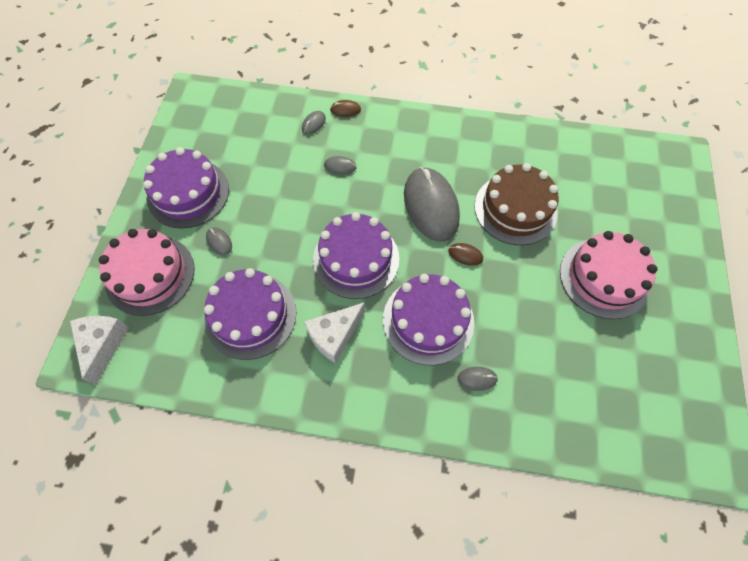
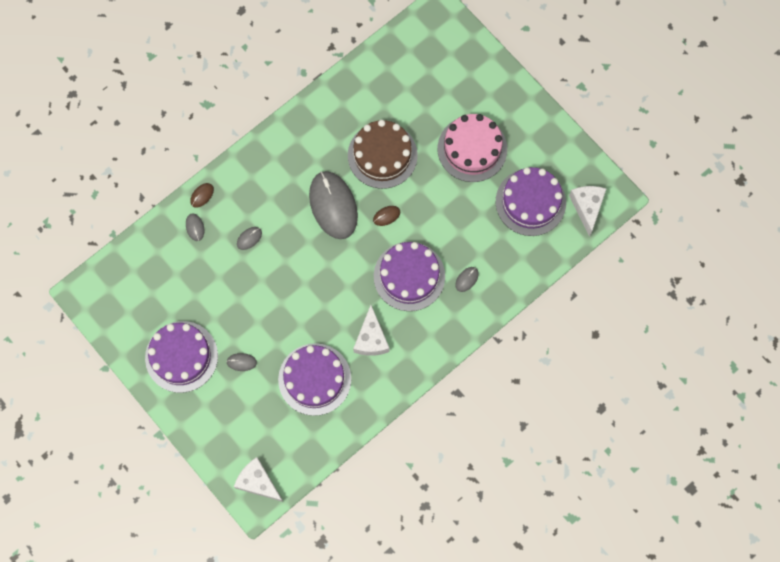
camera: 50 degrees left, 10 degrees up
(150, 274) = (229, 423): pink cake -> none
(356, 259) = (330, 285): purple cake -> purple cake (530, 202)
(431, 206) = (333, 206): grey mouse -> grey mouse turned 45 degrees clockwise
(676, 443) = (587, 207): none -> white cheese

